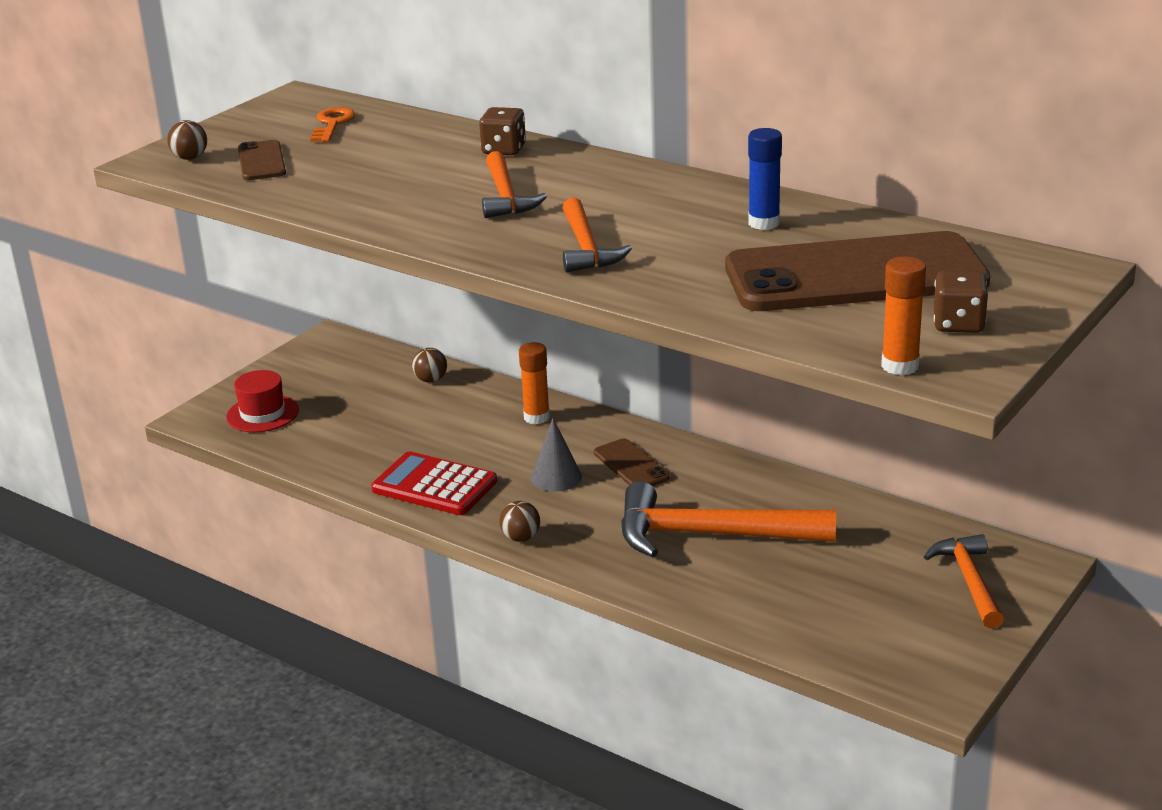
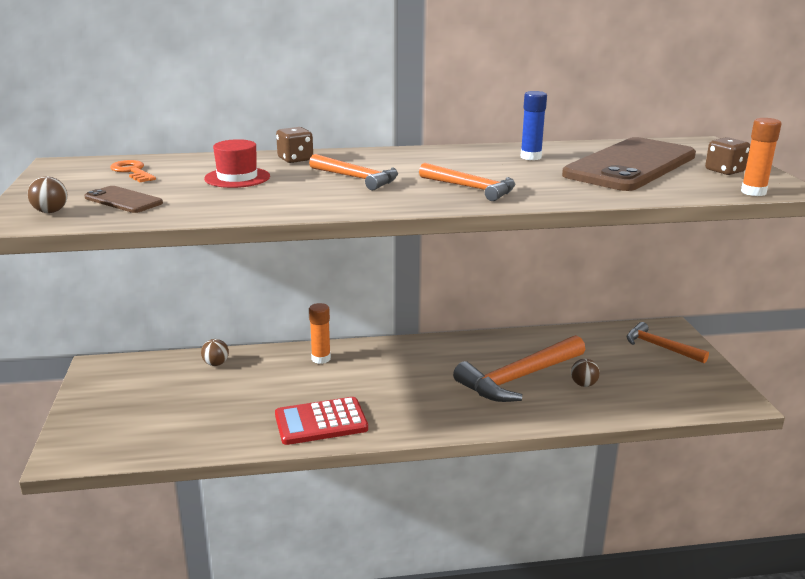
camera: 45 degrees left, 5 degrees down
(262, 414) = (118, 431): red hat -> red hat (237, 178)
(521, 538) = (424, 427): brown ball -> brown ball (583, 384)
(556, 477) = (387, 385): grey cone -> none
(631, 465) = (418, 362): brown phone -> none

